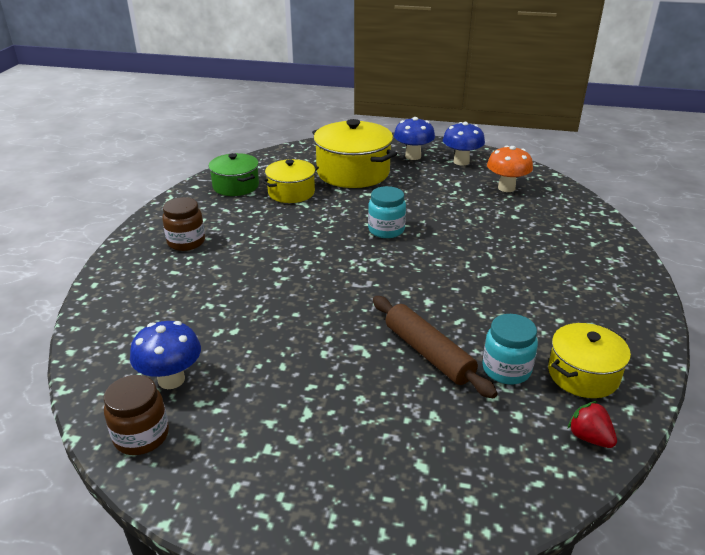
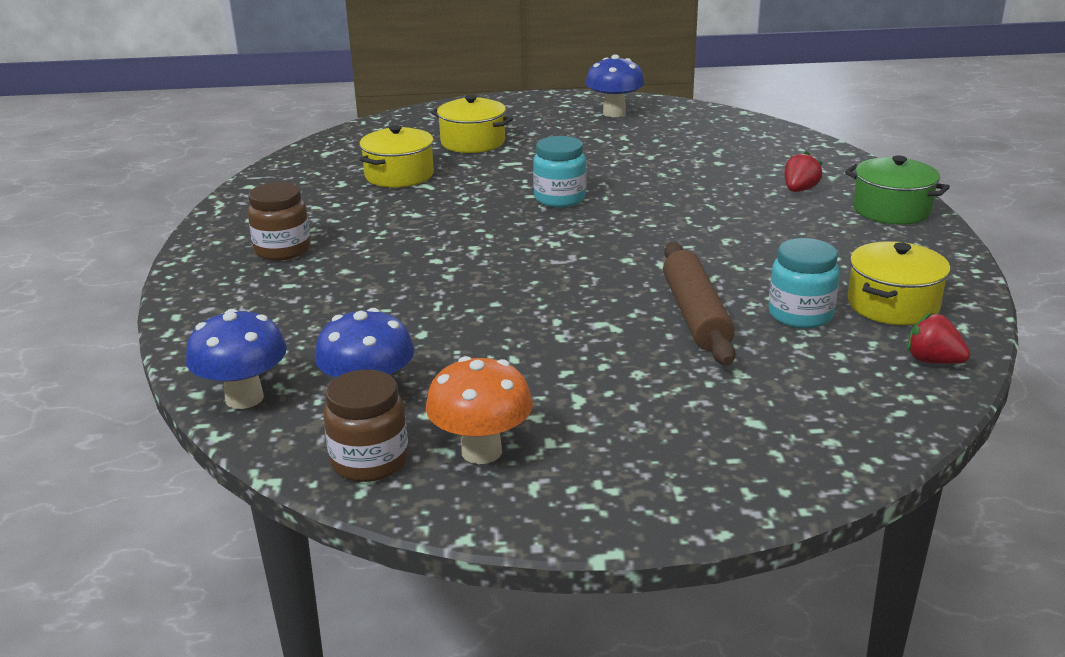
camera: 15 degrees left, 5 degrees down
(236, 186) = (312, 178): green pot -> green pot (891, 210)
(353, 172) = (473, 142): yellow pot -> yellow pot, size x0.61
(413, 156) = (545, 115): blue mushroom -> blue mushroom (244, 398)
(428, 353) = (695, 315): brown rolling pin -> brown rolling pin turned 45 degrees clockwise
(506, 188) = (690, 134): orange mushroom -> orange mushroom (481, 451)
(562, 251) = (799, 190): none -> red strawberry

